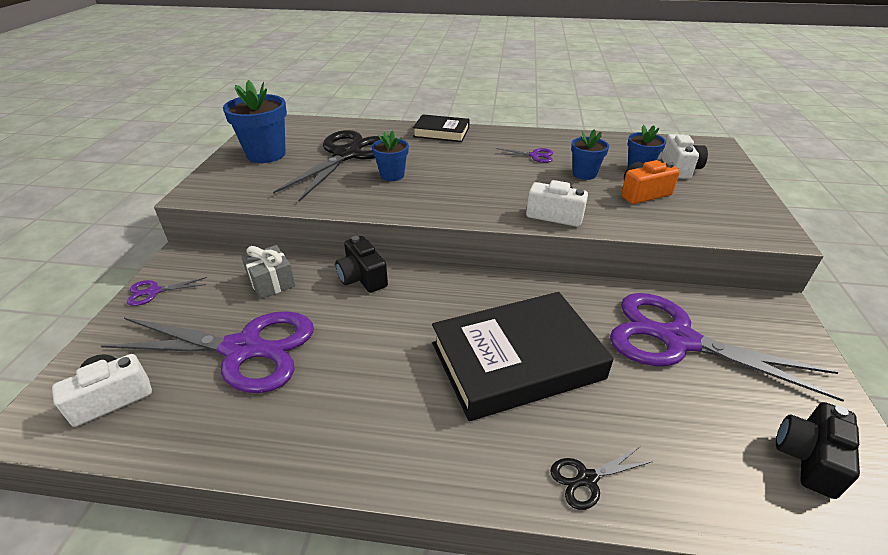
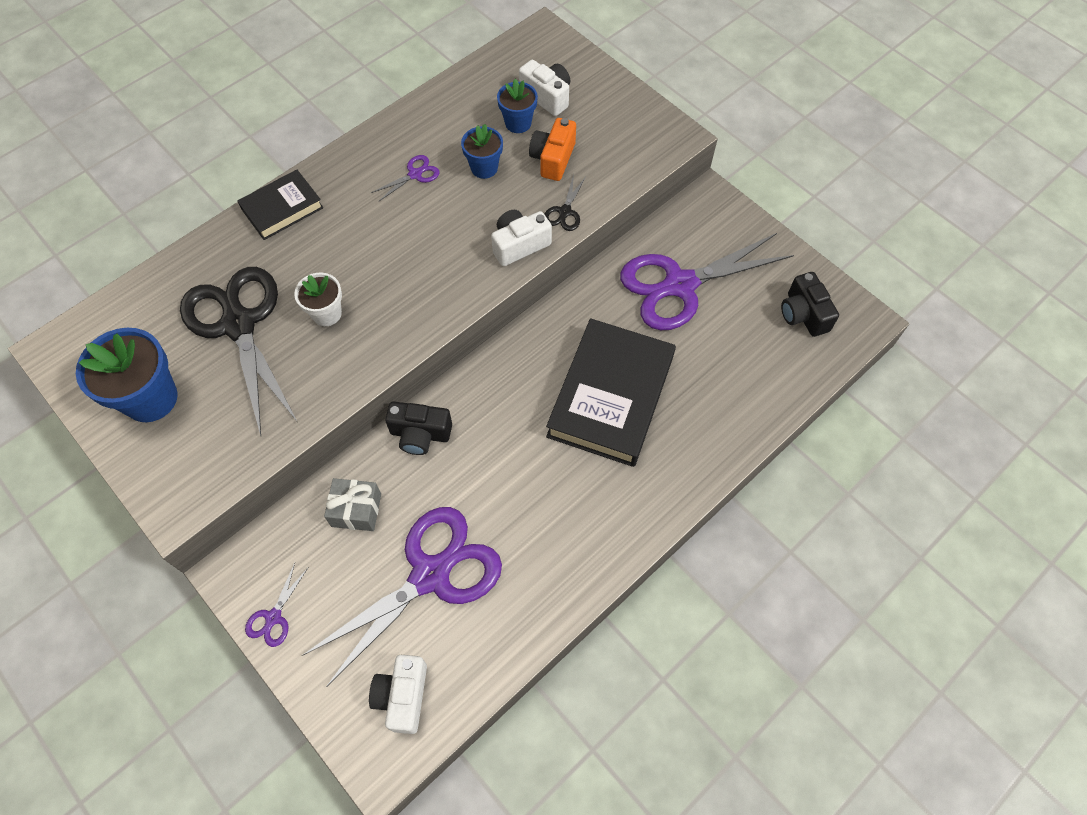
camera: 50 degrees left, 25 degrees up
(392, 175) = (327, 313): blue flower pot -> white flower pot
(587, 479) = (724, 436): black scissors -> black scissors (565, 212)

